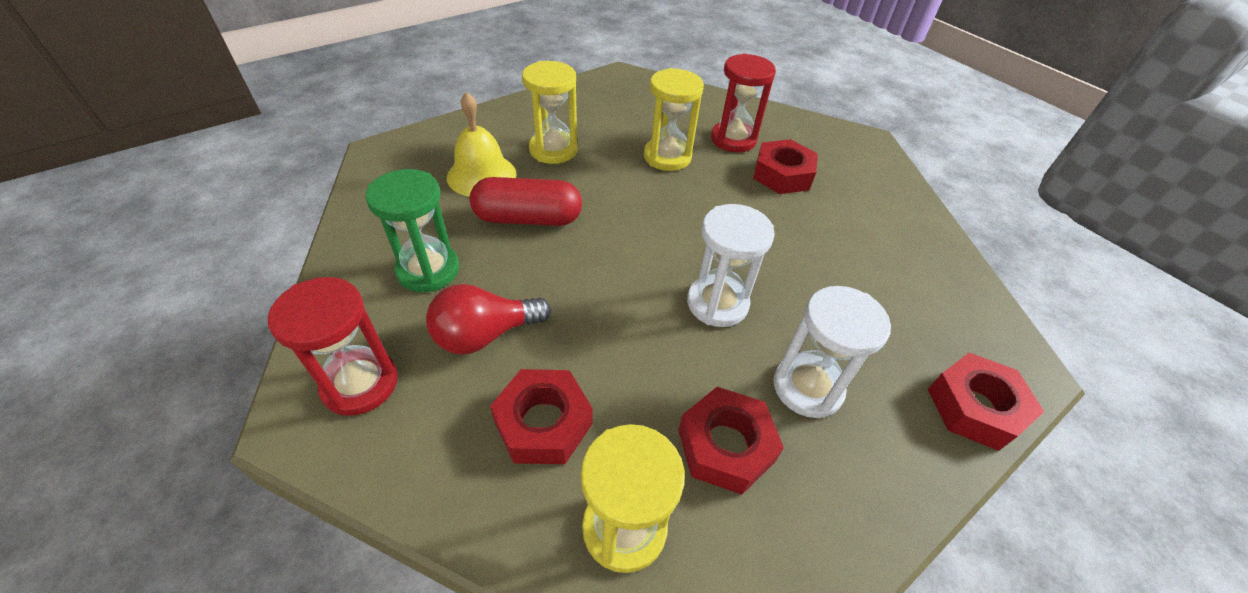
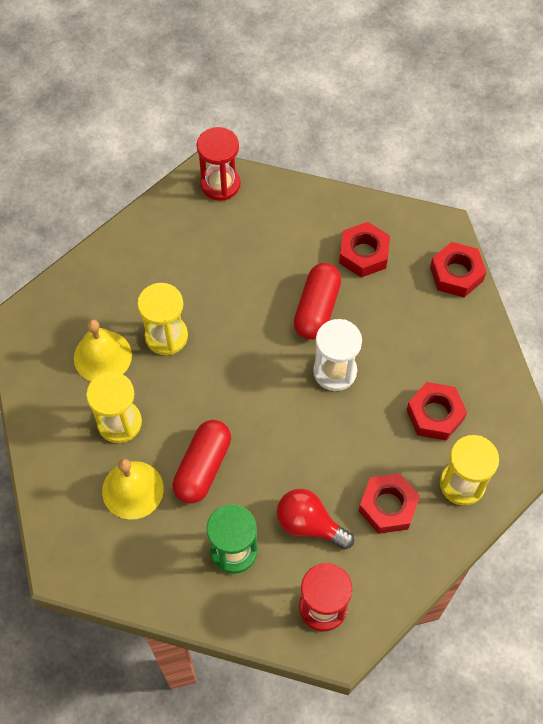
camera: 65 degrees left, 15 degrees up
(485, 335) = (309, 524): red light bulb -> red light bulb turned 120 degrees clockwise
(618, 124) = (102, 356): none -> yellow bell
(733, 139) = (163, 274): red hourglass -> red hourglass (220, 184)
(782, 175) = (223, 262): red nut -> red nut (363, 254)
(789, 263) = (317, 309): none -> red capsule
(807, 387) = (414, 352): white hourglass -> none

